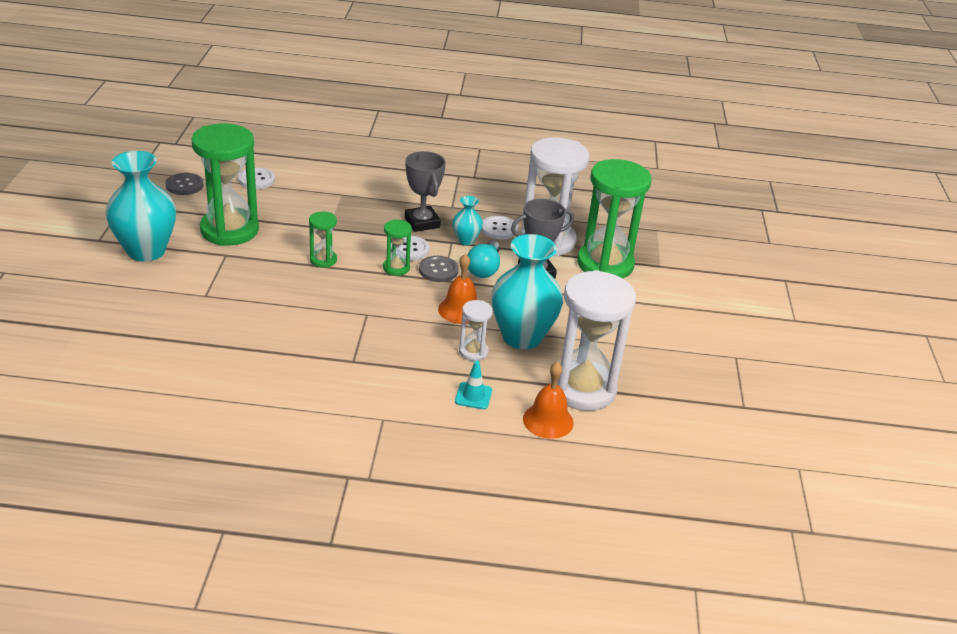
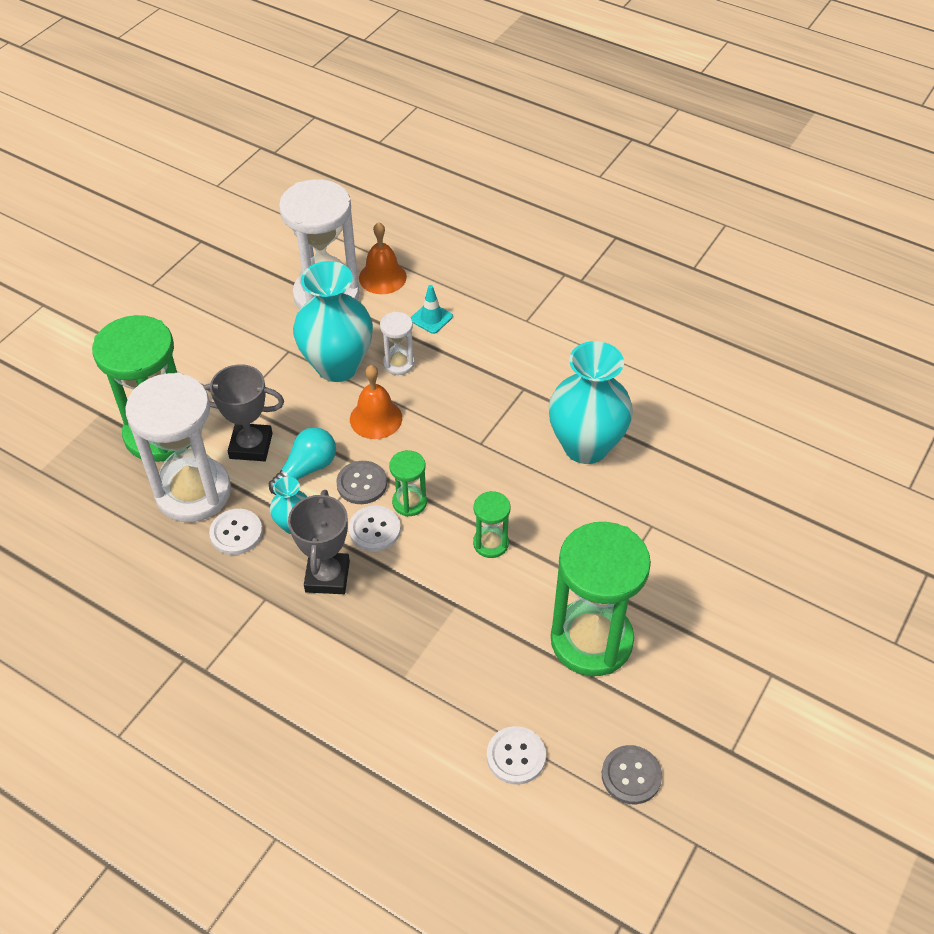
camera: 150 degrees left, 15 degrees up
(146, 251) = (710, 630): turquoise vase -> turquoise vase (585, 446)

